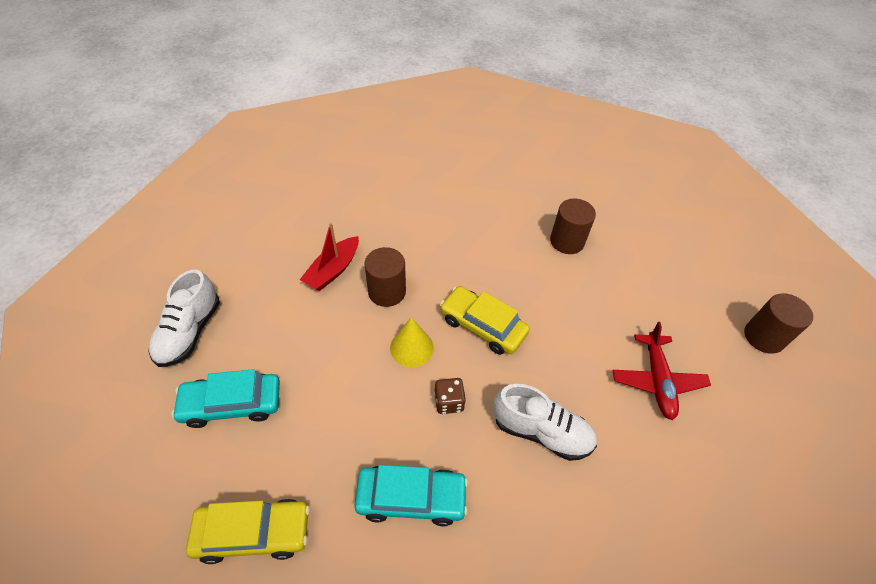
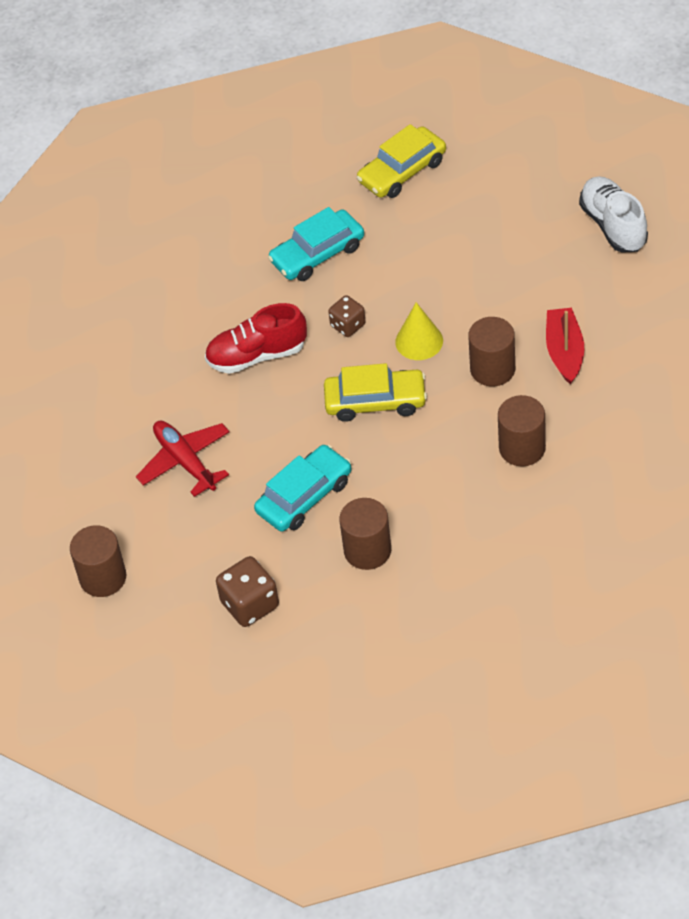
camera: 150 degrees right, 0 degrees up
(232, 404) = (510, 212): turquoise car -> turquoise car (304, 496)
(423, 235) = (522, 448): none -> brown cylinder
(541, 431) = (257, 355): white shoe -> red shoe
(663, 258) = (250, 604): none -> brown dice

